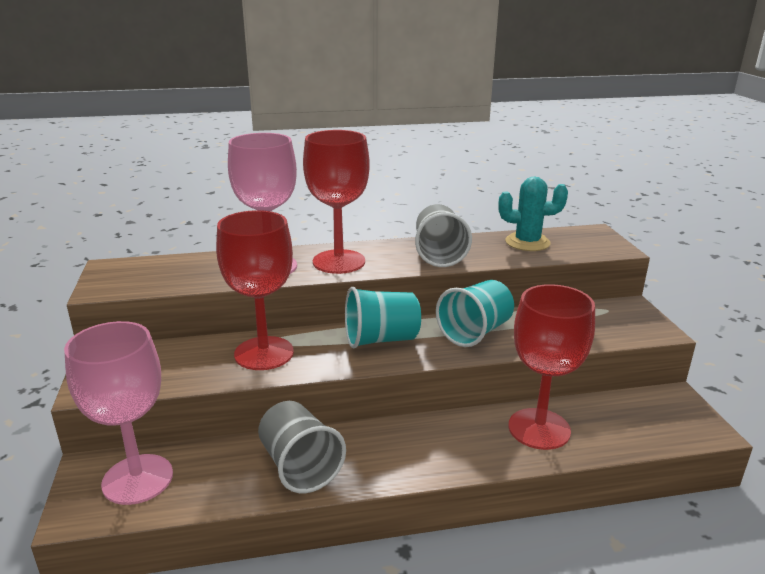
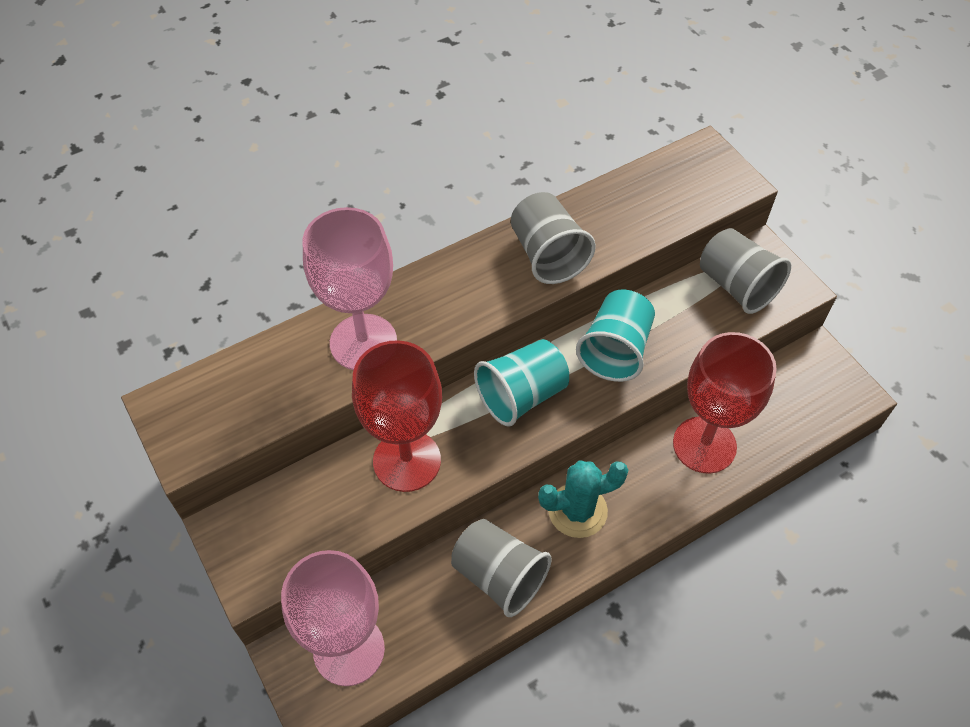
camera: 20 degrees left, 30 degrees up
(339, 262) = (439, 306): red goblet -> none
(527, 242) = (637, 198): turquoise cactus -> turquoise cactus (577, 510)
(601, 320) = (736, 286): none -> grey cup

